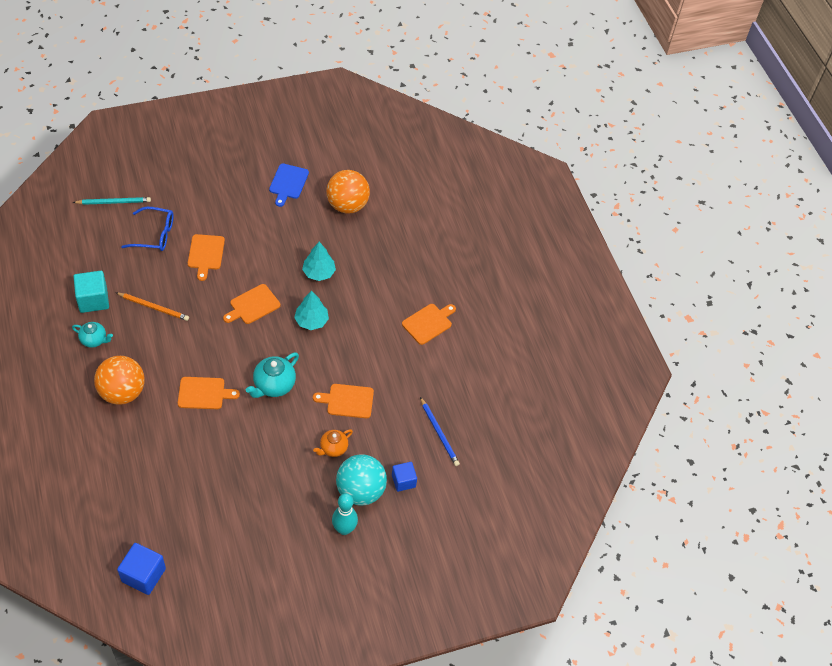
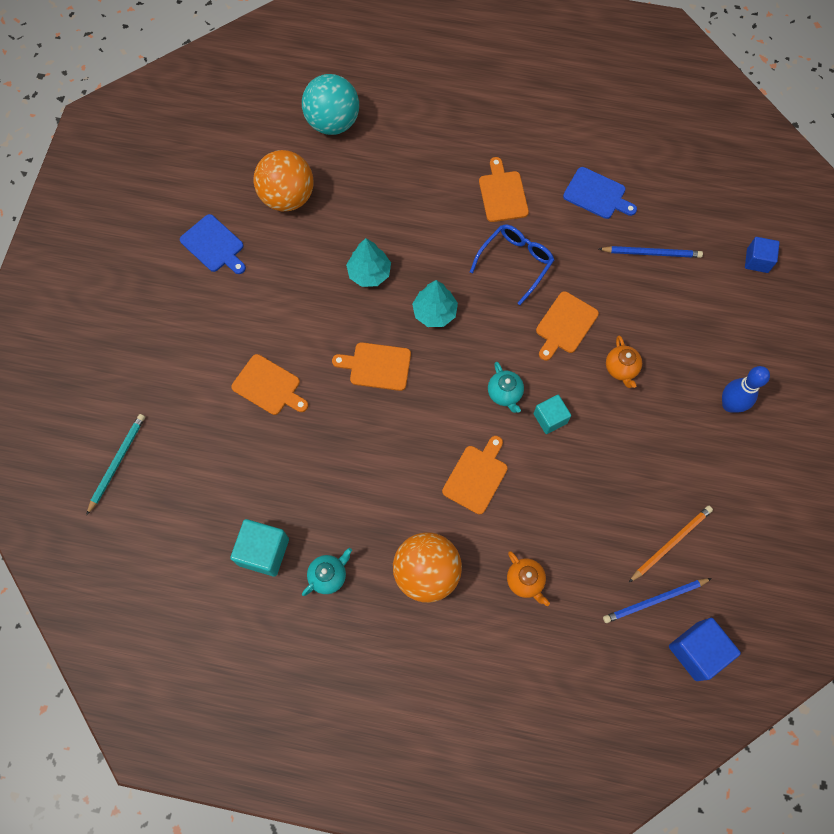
camera: 55 degrees left, 15 degrees up
(144, 451) = (525, 581): none -> orange teapot
(153, 307) = (317, 482): orange pencil -> orange pencil (671, 543)
(155, 234) = (202, 434): blue glasses -> blue glasses (515, 262)
(168, 534) = (654, 600): none -> blue pencil
(253, 305) = (377, 366): orange cutting board -> orange cutting board turned 105 degrees clockwise
(270, 419) = (550, 418): none -> turquoise cube
(273, 385) = (505, 394): turquoise teapot -> turquoise teapot, size x0.65
(344, 529) = (729, 405): turquoise bowling pin -> blue bowling pin
(360, 491) = (689, 366): turquoise ball -> turquoise ball (333, 123)
(403, 481) = (695, 317): blue cube -> blue cube (757, 261)
(466, 380) = (597, 194): none -> blue cutting board

